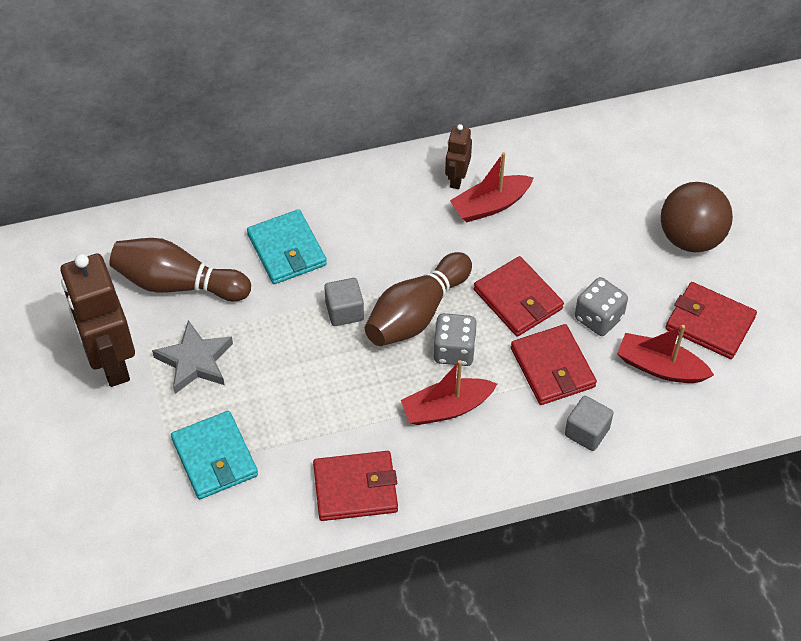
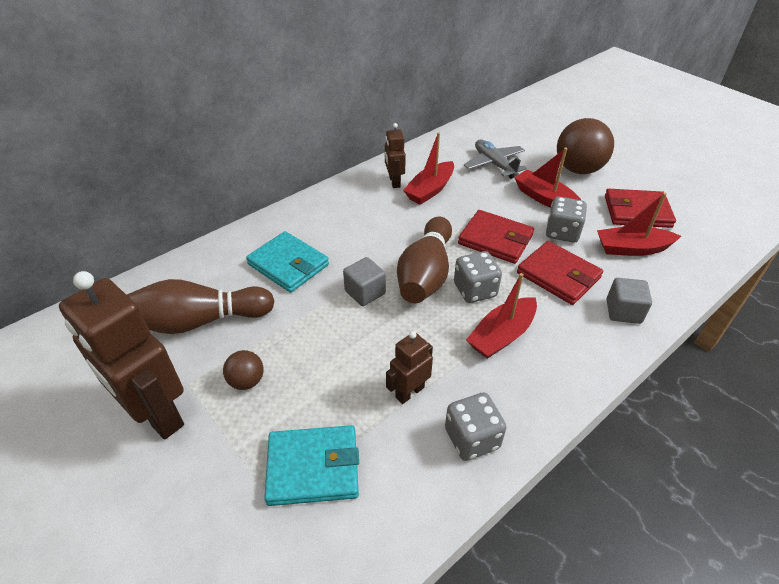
camera: 25 degrees left, 10 degrees down
(195, 361) = (247, 381): grey star -> brown ball
(215, 457) = (313, 467): turquoise wallet -> turquoise wallet turned 45 degrees counterclockwise
(327, 428) = (409, 392): none -> brown robot
(355, 488) = (472, 438): red wallet -> grey dice
(592, 194) = (494, 164): none -> grey plane
(615, 266) = (545, 198): none -> red boat

